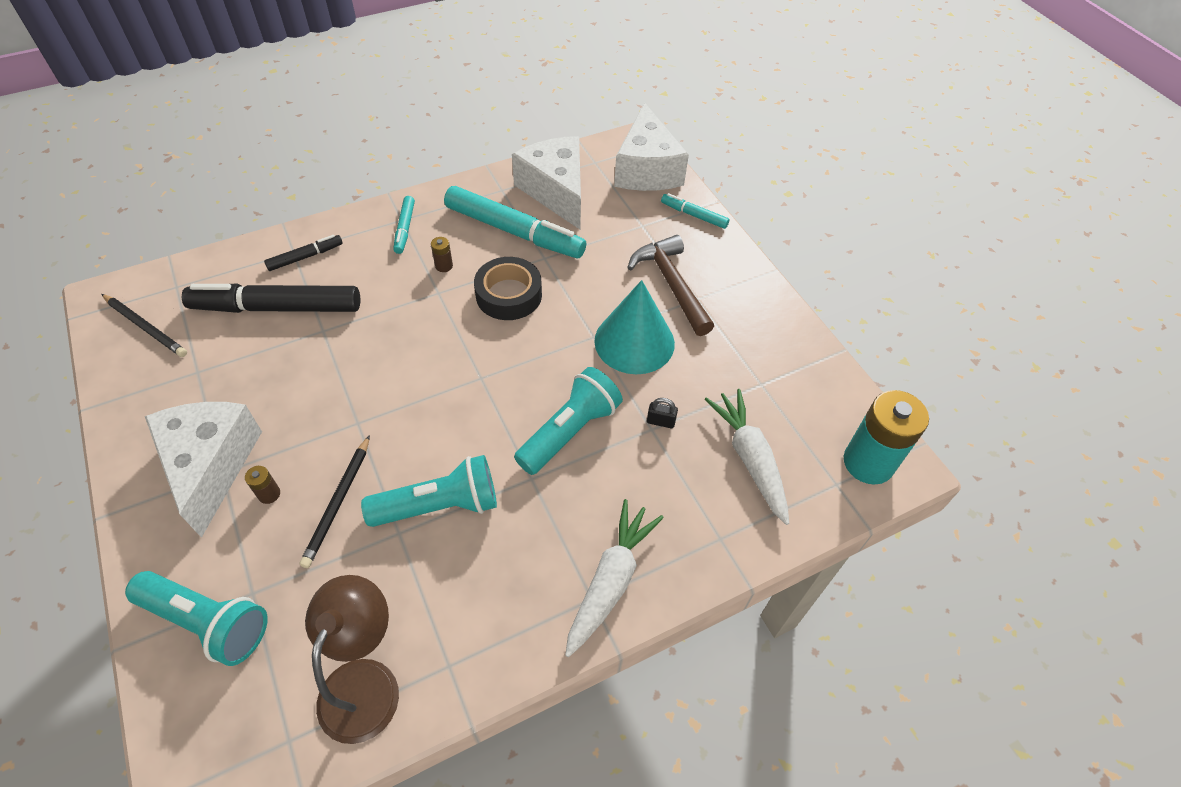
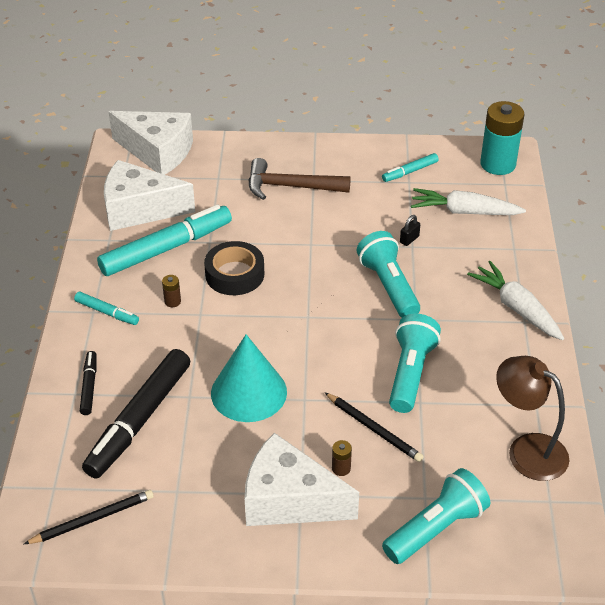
camera: 60 degrees left, 10 degrees down
(634, 342) = (331, 225): turquoise cone -> turquoise cone (248, 392)
(694, 215) = (229, 148): turquoise marker -> turquoise marker (410, 172)

